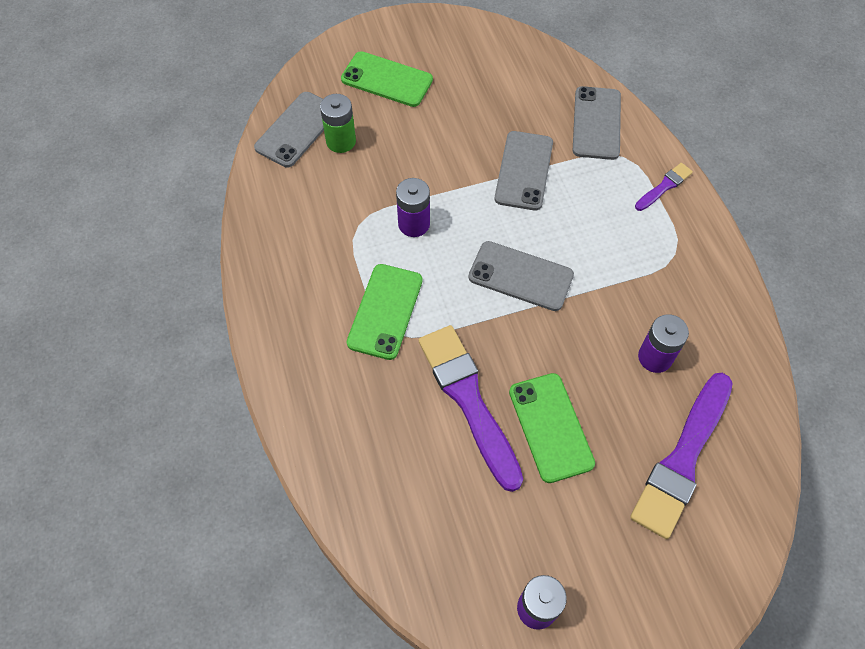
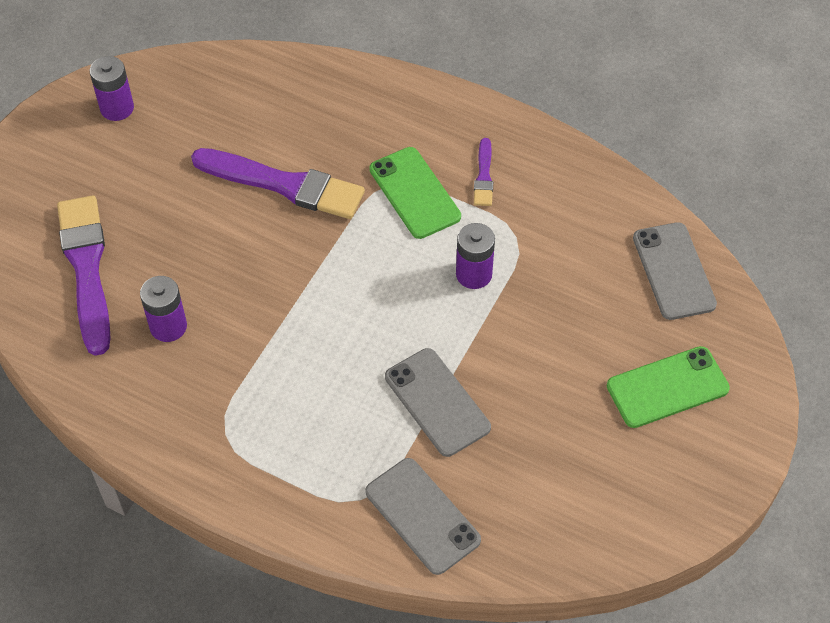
camera: 135 degrees right, 5 degrees down
(341, 141) = (624, 292): green battery -> none
(520, 276) = (339, 304): grey phone -> none
(550, 427) = (206, 214): green phone -> none
(664, 186) = (292, 498): purple brush -> purple brush (484, 176)

